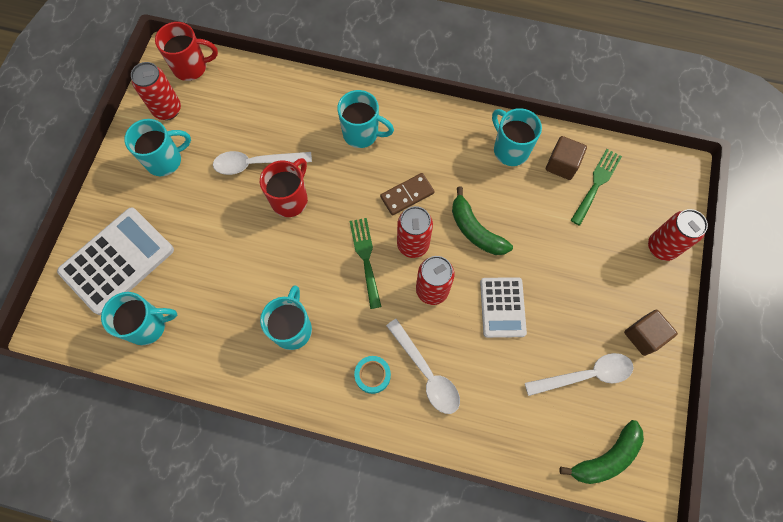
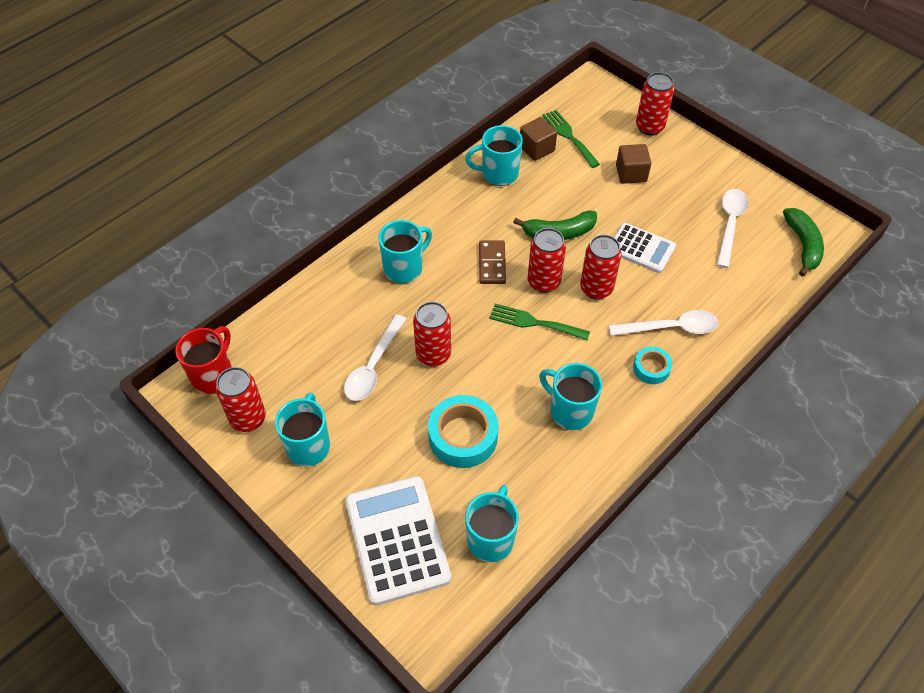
camera: 60 degrees left, 15 degrees down
(226, 260) = (463, 436): none -> turquoise tape
(290, 199) = (433, 354): red mug -> red can
(643, 336) = (716, 174): brown cube -> brown cube (631, 173)

